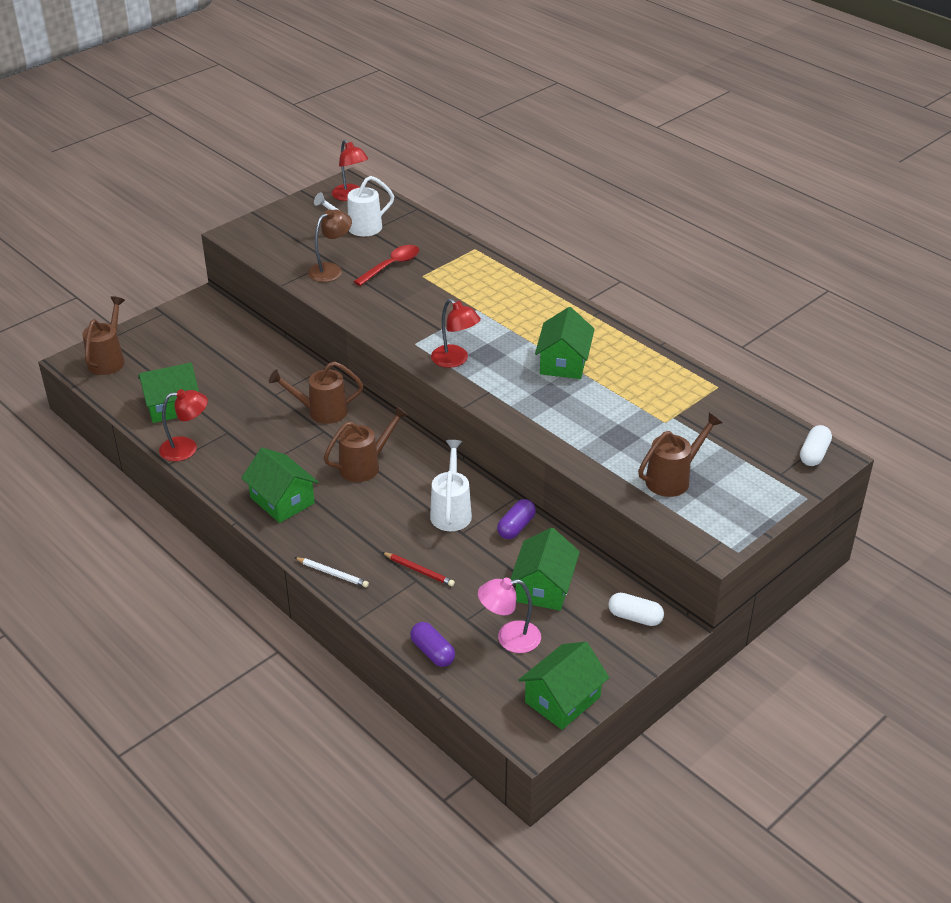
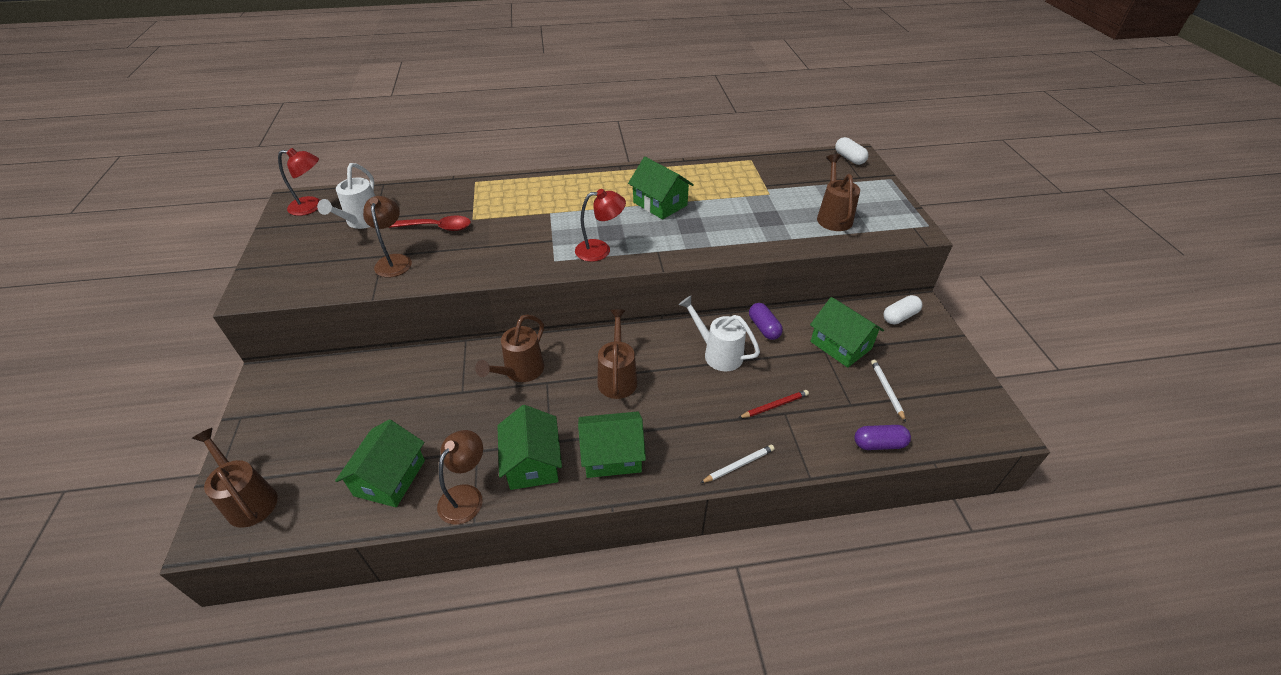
camera: 55 degrees left, 5 degrees up
(186, 448) = (466, 496): red lamp -> brown lamp
(392, 266) = (437, 227): red spoon -> red spoon turned 105 degrees clockwise
(509, 638) = (887, 390): pink lamp -> white pencil
(562, 699) = (969, 393): green house -> green house (532, 462)

